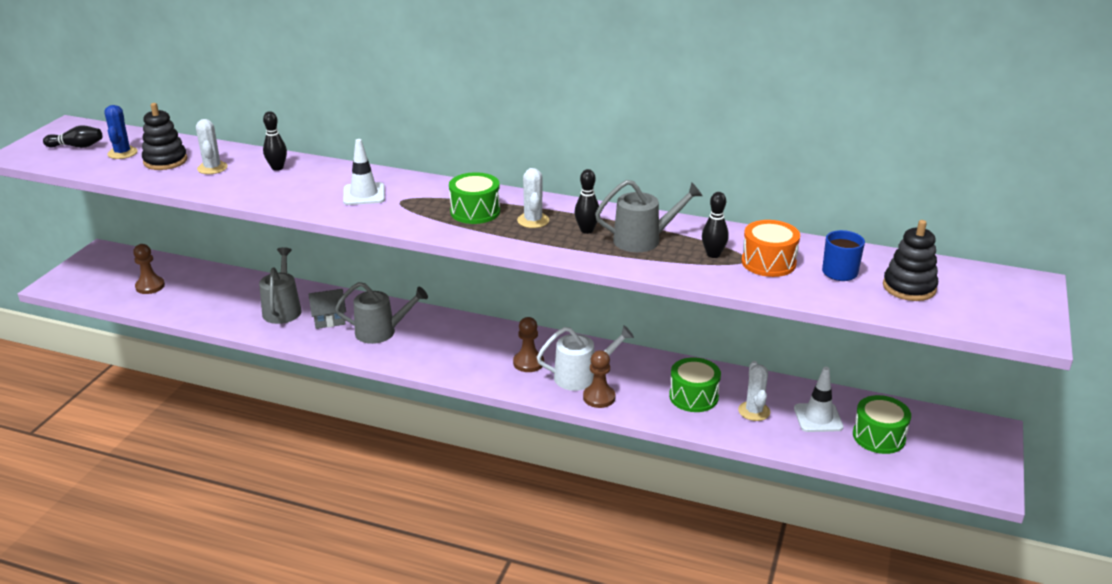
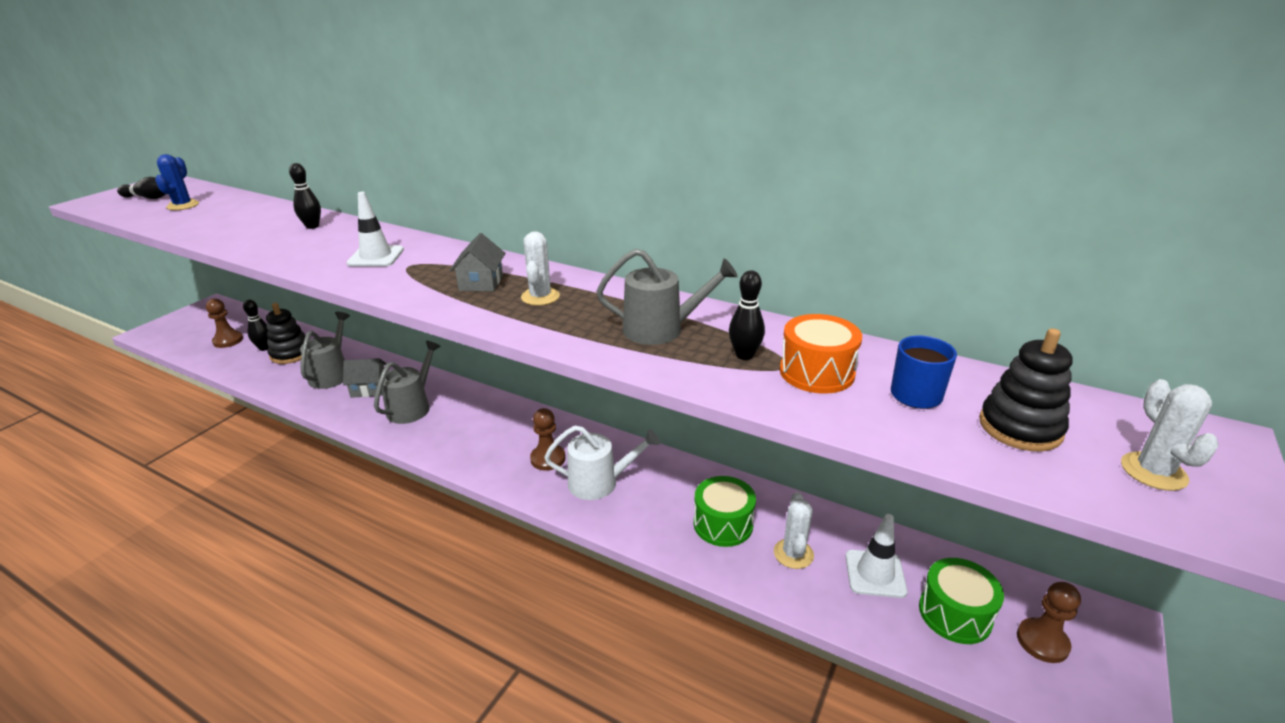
camera: 10 degrees right, 0 degrees up
(165, 161) = (213, 214): black stacking toy -> black stacking toy (291, 354)
(212, 168) = (250, 223): white cactus -> white cactus (1153, 471)
(381, 332) = (412, 407): grey watering can -> grey watering can turned 75 degrees counterclockwise
(475, 212) = (481, 282): green drum -> grey house
(586, 230) = (597, 312): black bowling pin -> black bowling pin (264, 348)
(599, 397) = (610, 512): brown pawn -> brown pawn (1042, 642)

